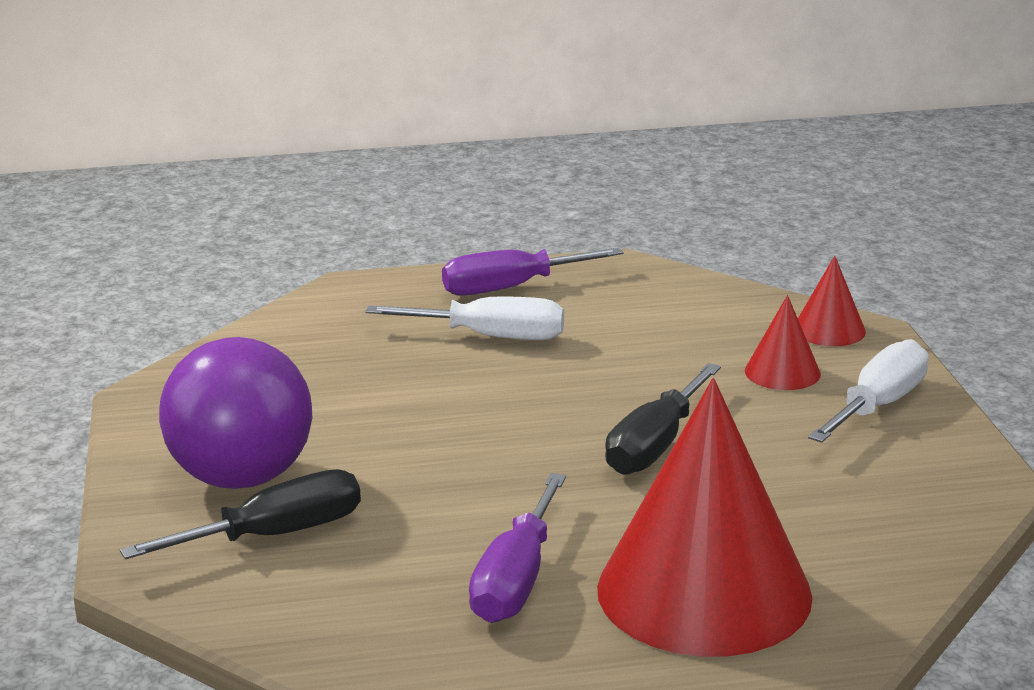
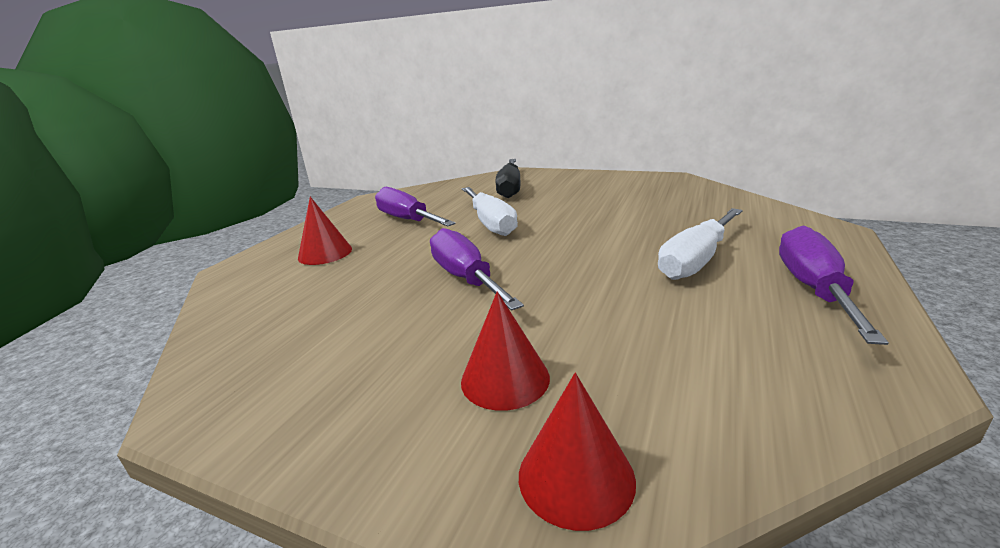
camera: 125 degrees right, 0 degrees up
(242, 477) = (566, 187): purple ball -> none
(655, 445) = (466, 278): black screwdriver -> purple screwdriver
(704, 592) = (325, 253): red cone -> red cone, size x0.44
(878, 405) = (374, 411): white screwdriver -> white screwdriver (491, 223)

